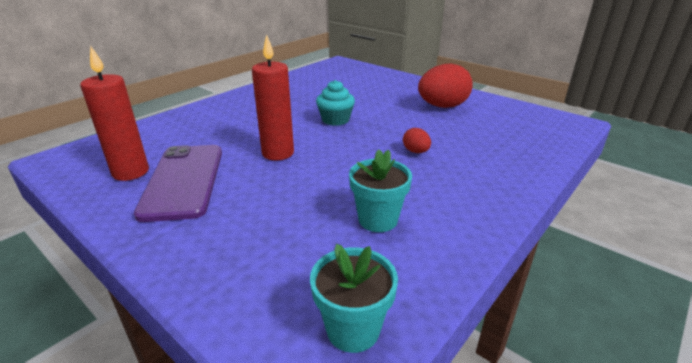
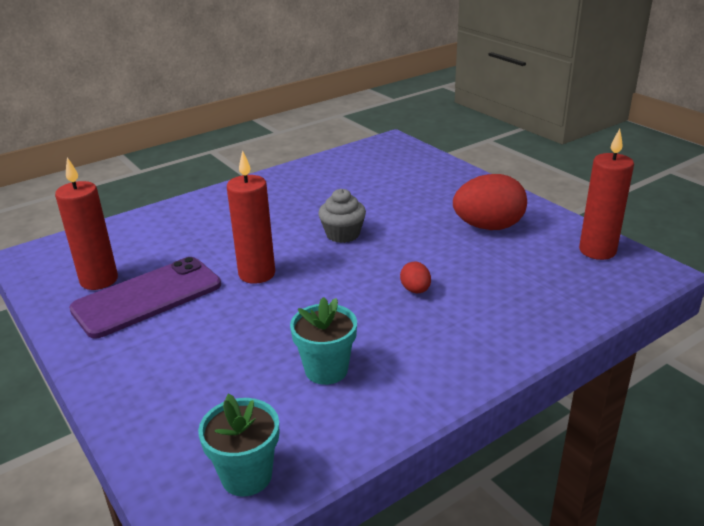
camera: 15 degrees right, 0 degrees up
(183, 181) = (147, 297): purple phone -> purple phone turned 45 degrees clockwise
(335, 120) = (343, 234): turquoise cupcake -> grey cupcake
(528, 114) = (597, 251): none -> red candle

